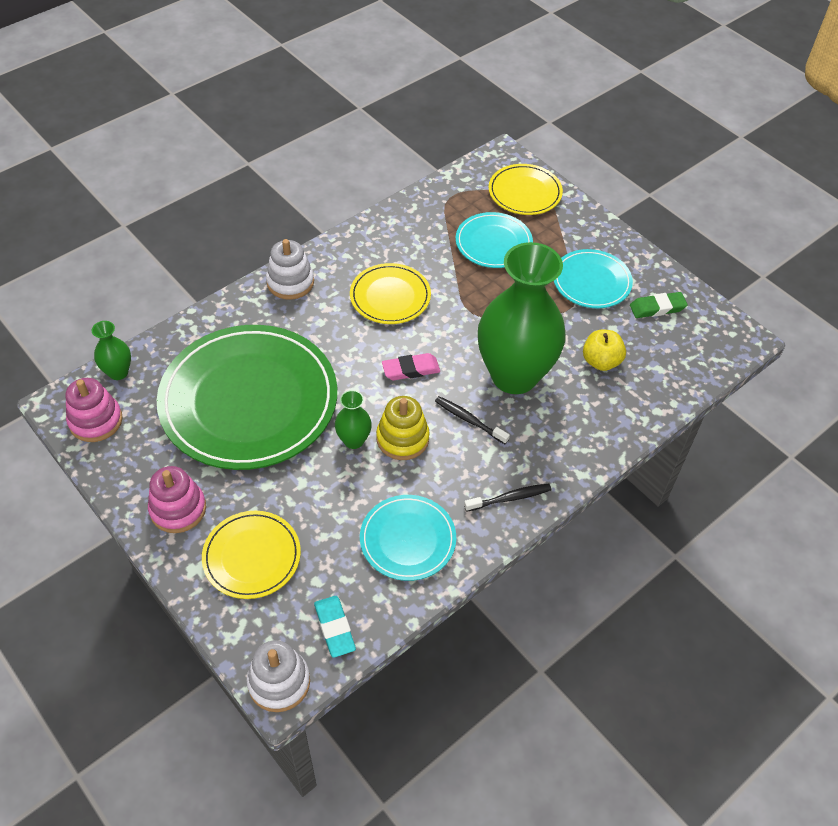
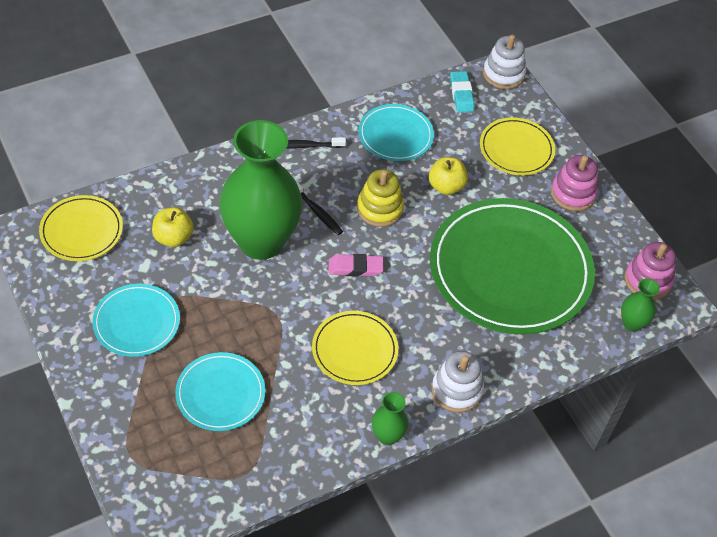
camera: 170 degrees left, 0 degrees up
(333, 483) = (446, 186): none -> yellow apple
(353, 440) = (422, 216): green vase -> green vase (387, 436)
(525, 192) = (152, 460): yellow plate -> yellow plate (81, 231)
(657, 308) = (86, 279): green eraser -> none

